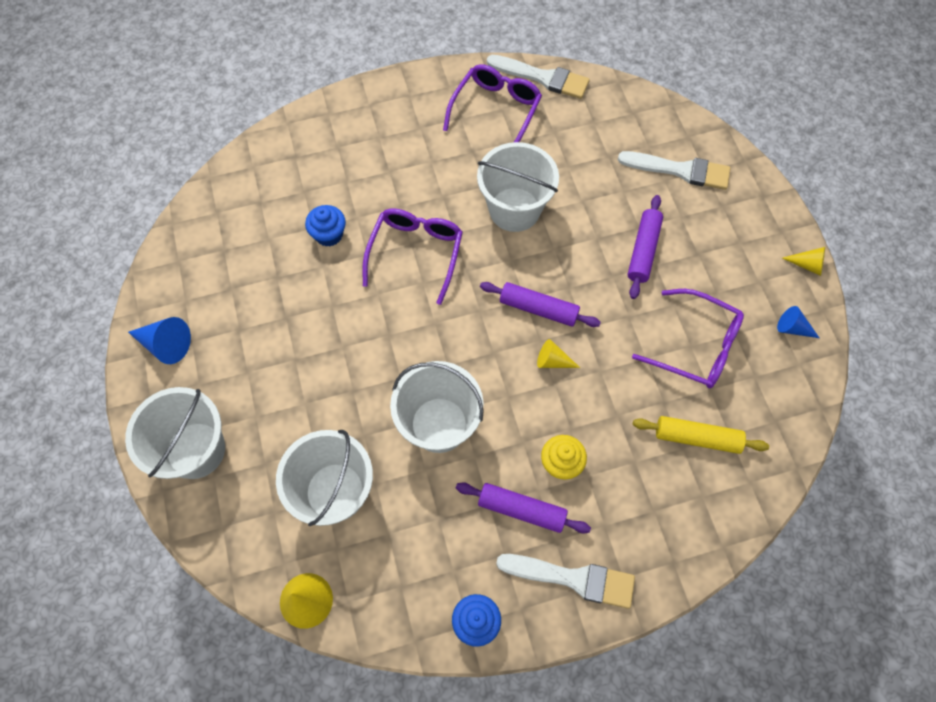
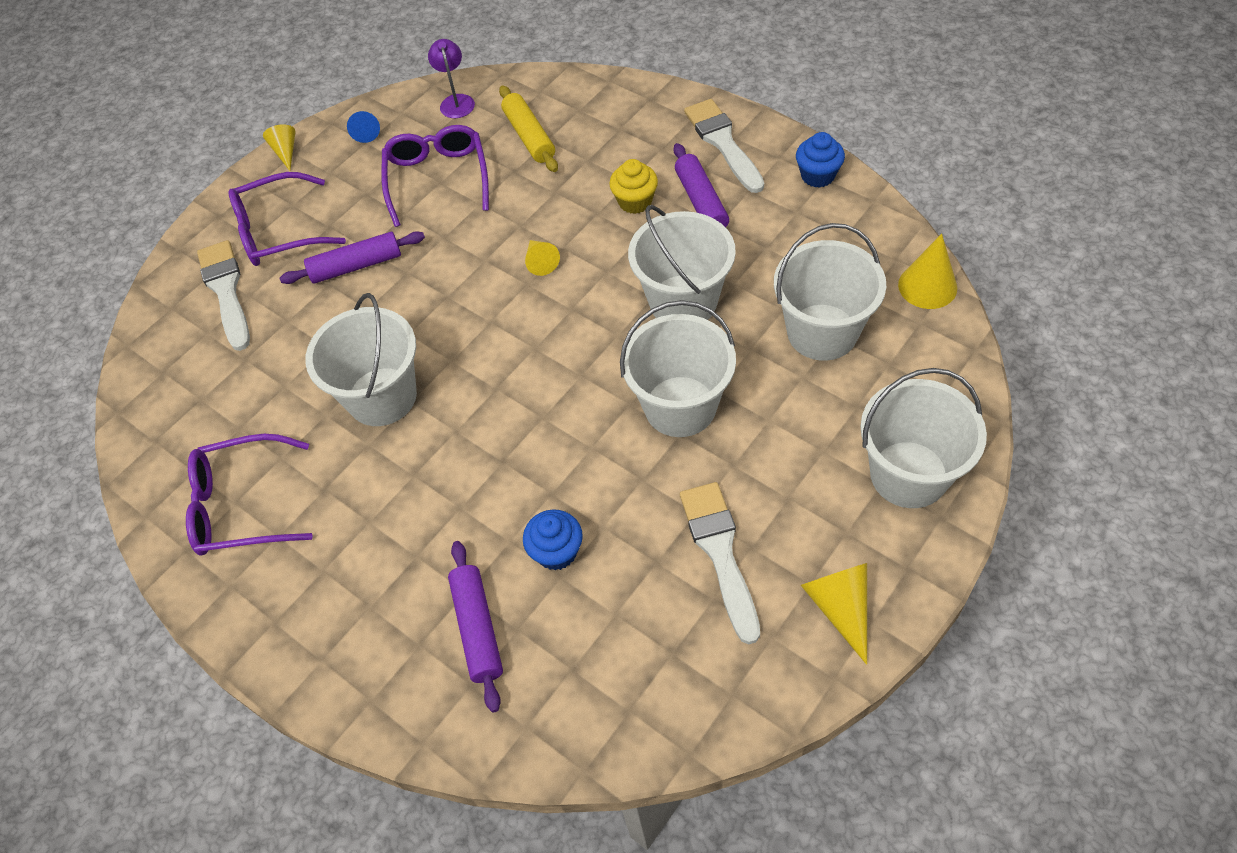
camera: 120 degrees left, 10 degrees down
(165, 344) = (840, 607): blue cone -> yellow cone
(360, 361) = (680, 406): none -> white bucket
(415, 253) = (511, 448): purple glasses -> purple glasses (279, 231)
(538, 308) = (492, 304): purple rolling pin -> purple rolling pin (477, 629)
(542, 77) = (154, 491): white brush -> white brush (720, 553)
(784, 411) = (456, 101): none -> purple lamp

